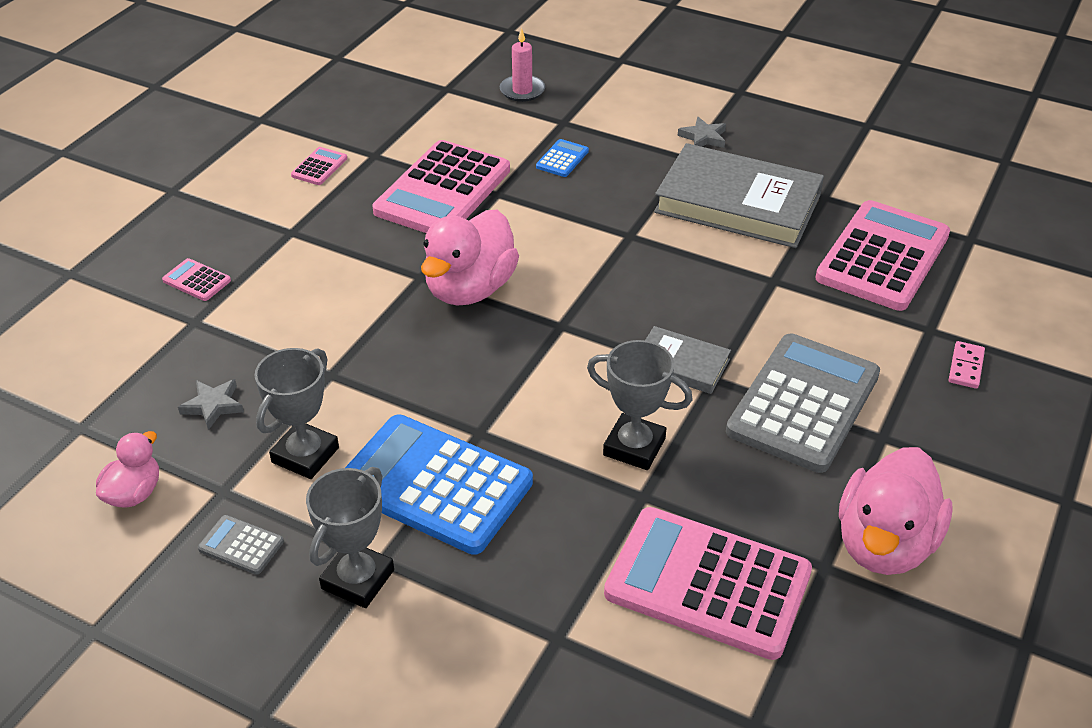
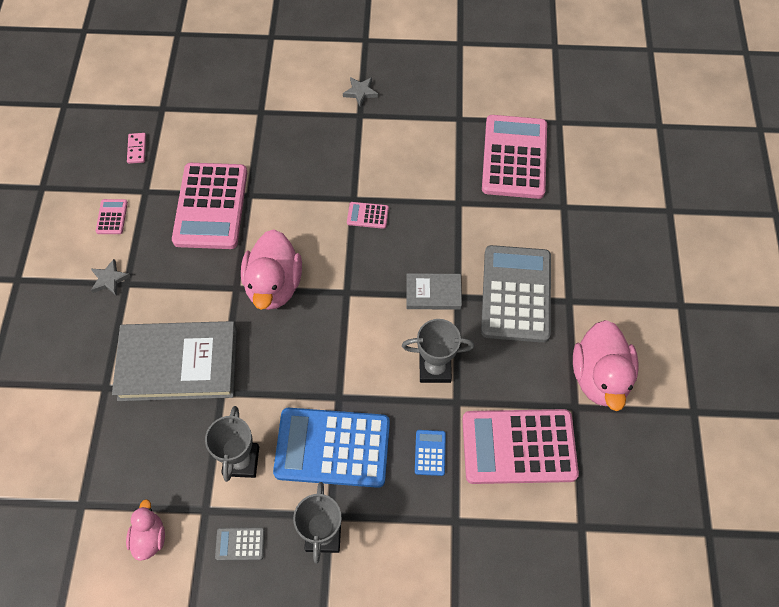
camera: 25 degrees left, 20 degrees up
(197, 280) = (85, 352): pink calculator -> pink calculator (367, 215)
(213, 405) = (160, 449): grey star -> grey star (109, 279)
(522, 91) = (217, 91): pink candle -> none
(562, 159) = (277, 147): blue calculator -> blue calculator (430, 453)
(737, 203) = (408, 145): grey book -> grey book (178, 364)
(965, 367) = (594, 228): pink domino -> pink domino (137, 149)

